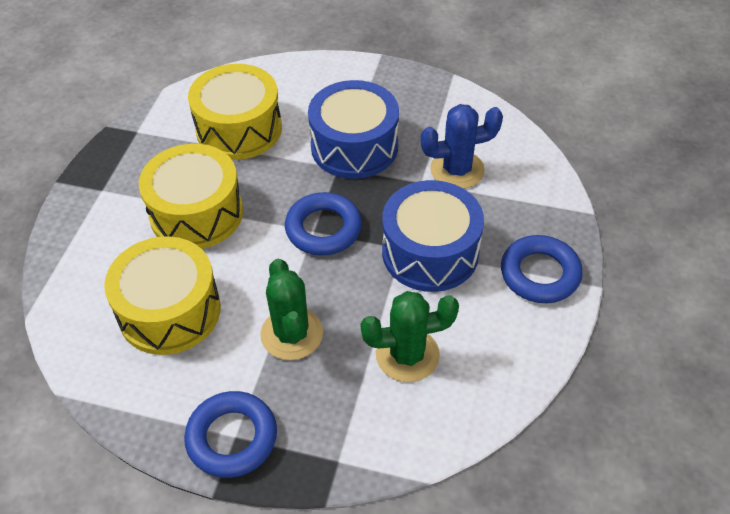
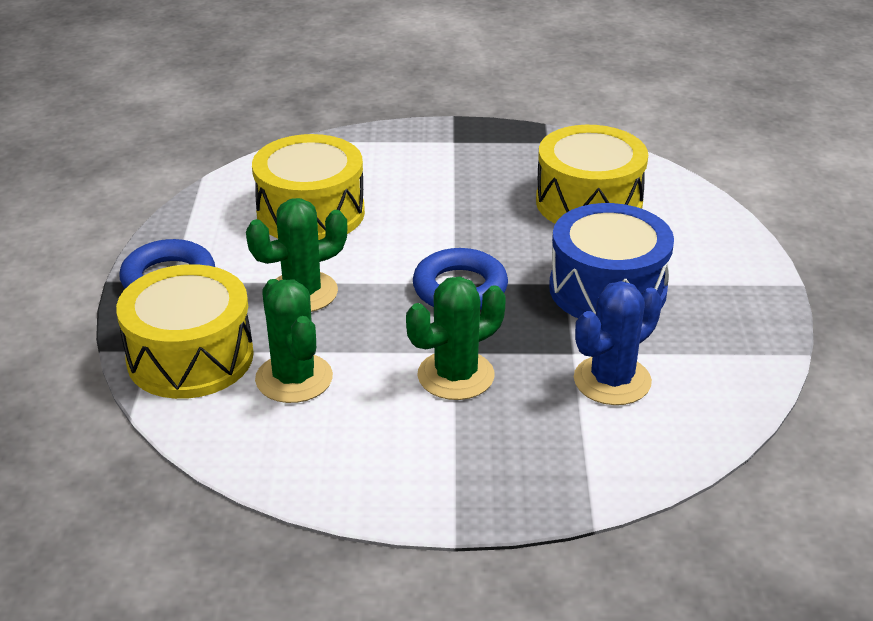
camera: 75 degrees right, 15 degrees down
(196, 213) = (446, 201): yellow drum -> yellow drum (190, 357)
(430, 252) = (456, 376): blue drum -> green cactus
(457, 170) = (612, 381): blue cactus -> blue cactus turned 75 degrees clockwise
(540, 274) = (455, 478): blue ring -> none

